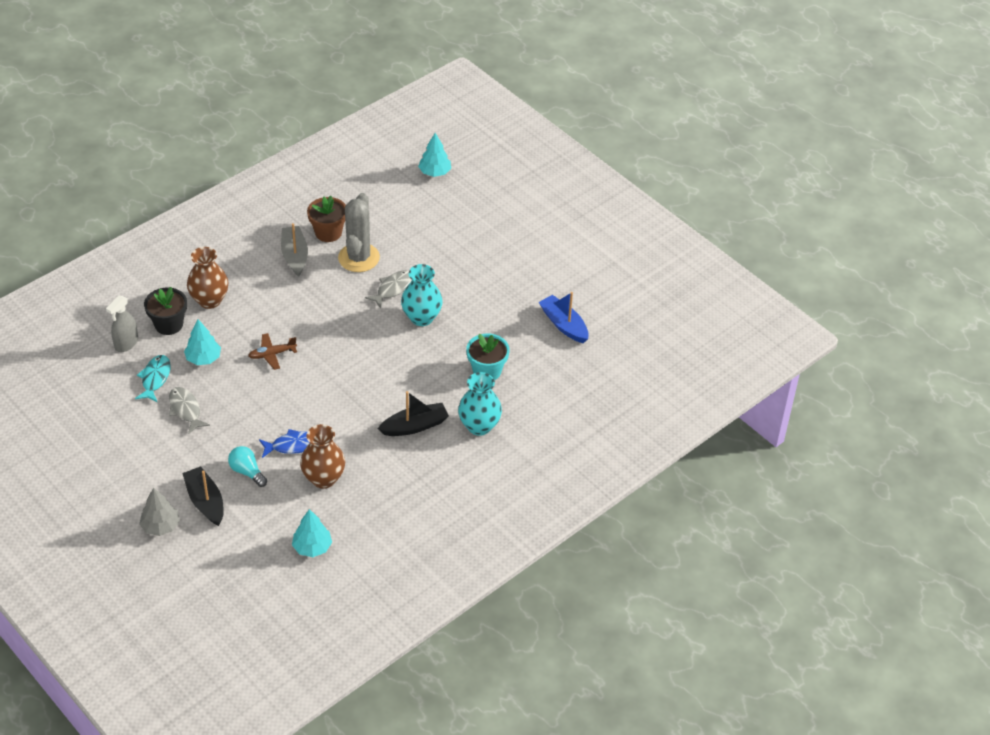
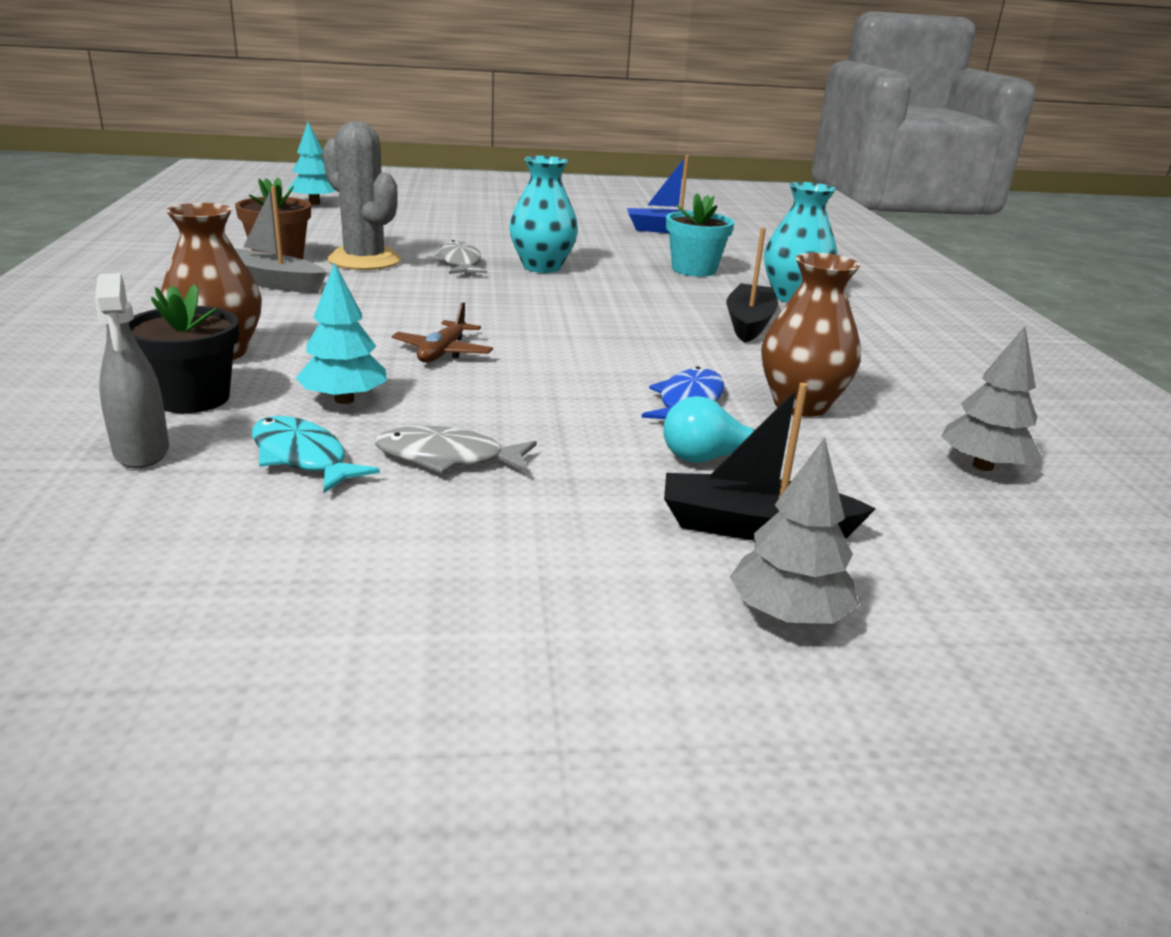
camera: 55 degrees left, 20 degrees down
(312, 547) = (983, 466): turquoise tree -> grey tree

